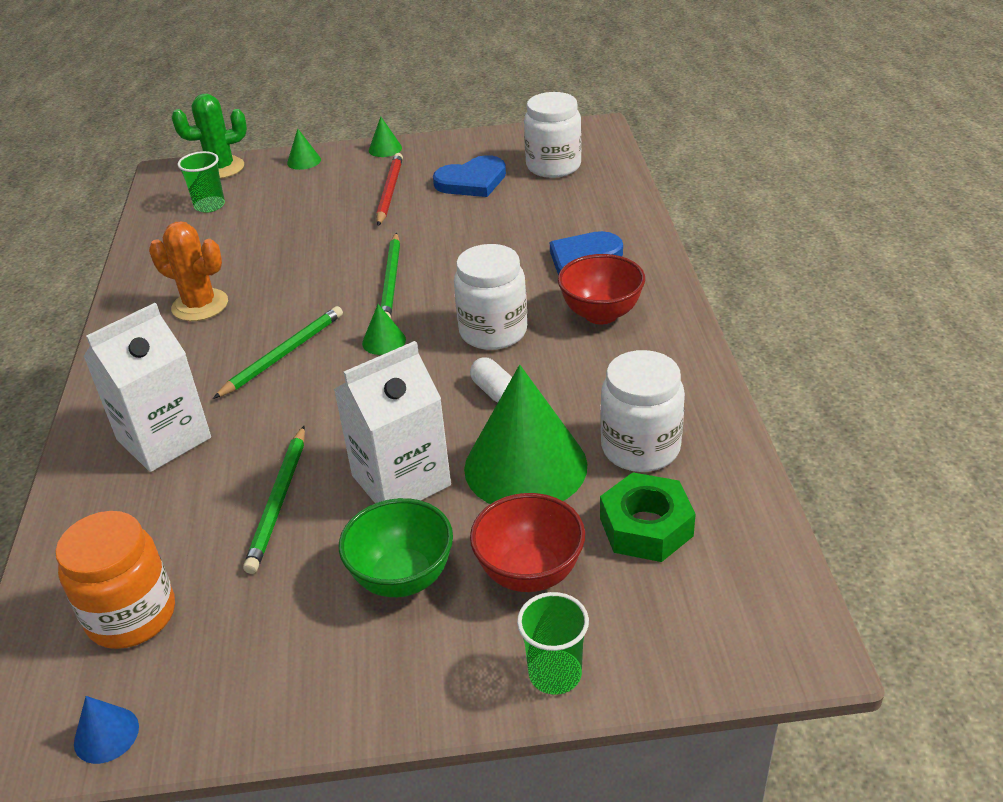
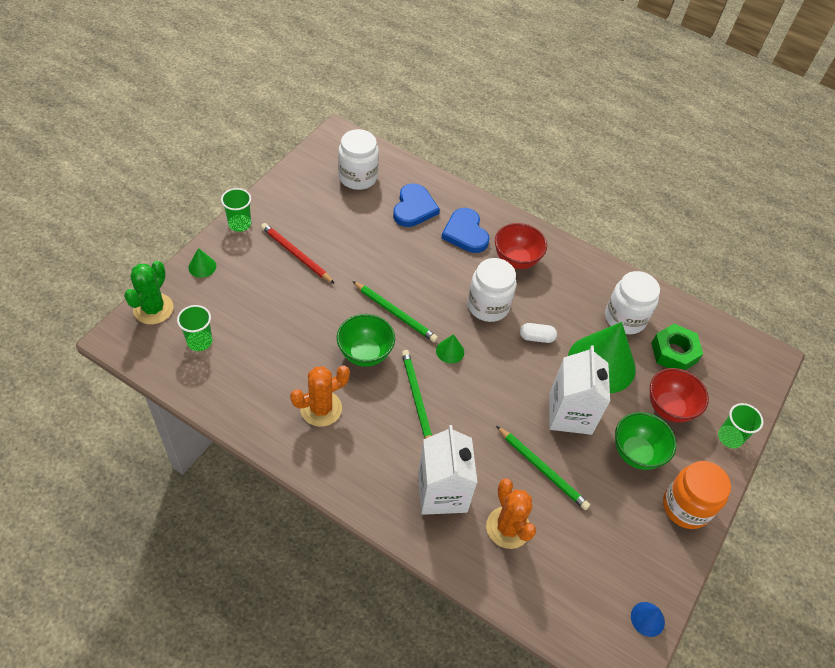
camera: 60 degrees left, 15 degrees up
(131, 615) = (575, 573): orange jar -> orange jar (686, 507)
(156, 517) = (508, 527): none -> orange cactus
(308, 292) = (365, 354): none -> green bowl
(385, 149) = (239, 224): green cone -> green cup
(472, 181) = (331, 216): blue heart -> blue heart (414, 208)

